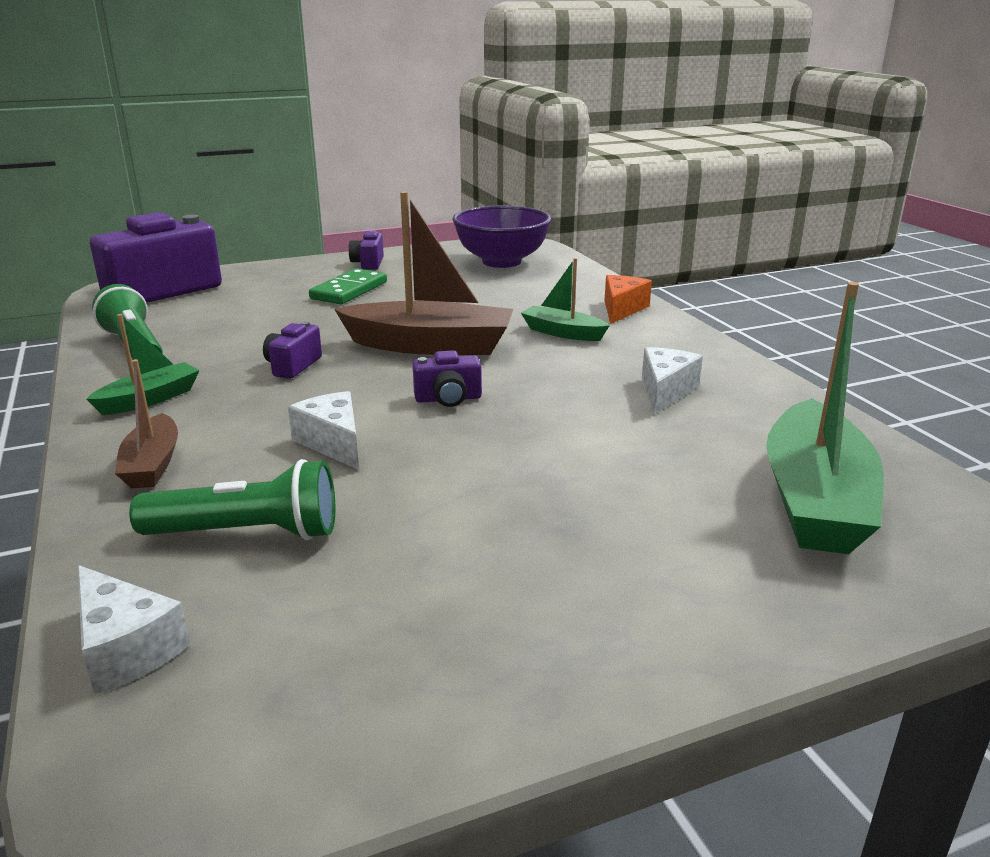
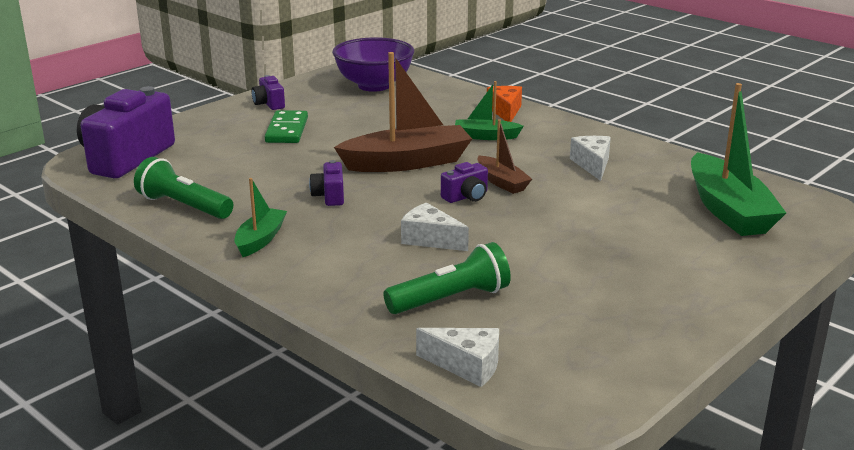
camera: 25 degrees left, 0 degrees up
(152, 464) = (331, 278): brown boat -> brown boat (502, 182)

